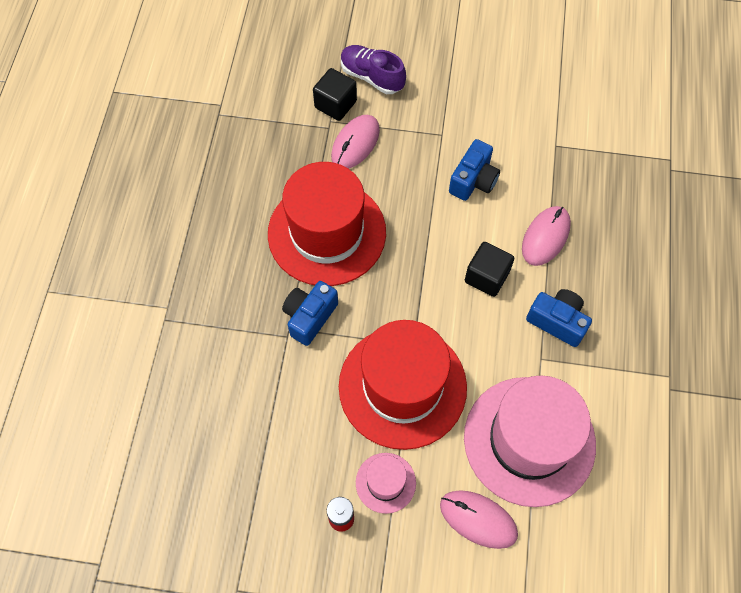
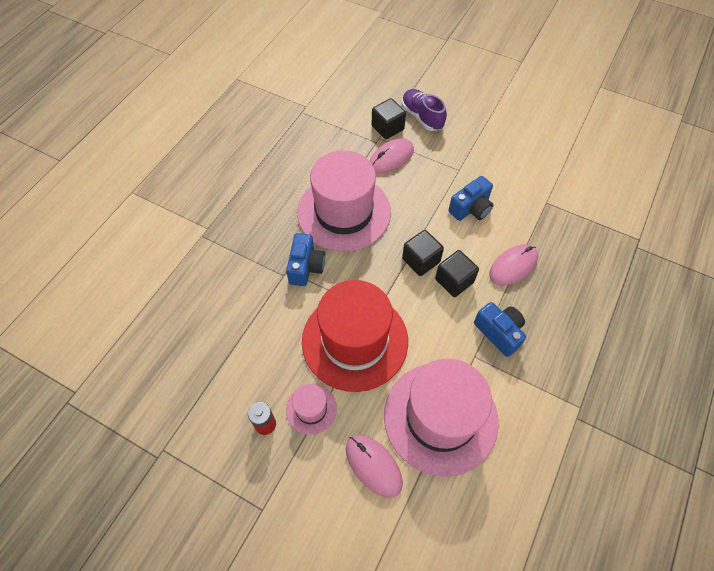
camera: 20 degrees right, 5 degrees down
(310, 317) = (306, 267): blue camera -> blue camera turned 135 degrees clockwise
(327, 233) = (344, 212): red hat -> pink hat
(440, 264) = (421, 260): none -> black cube

